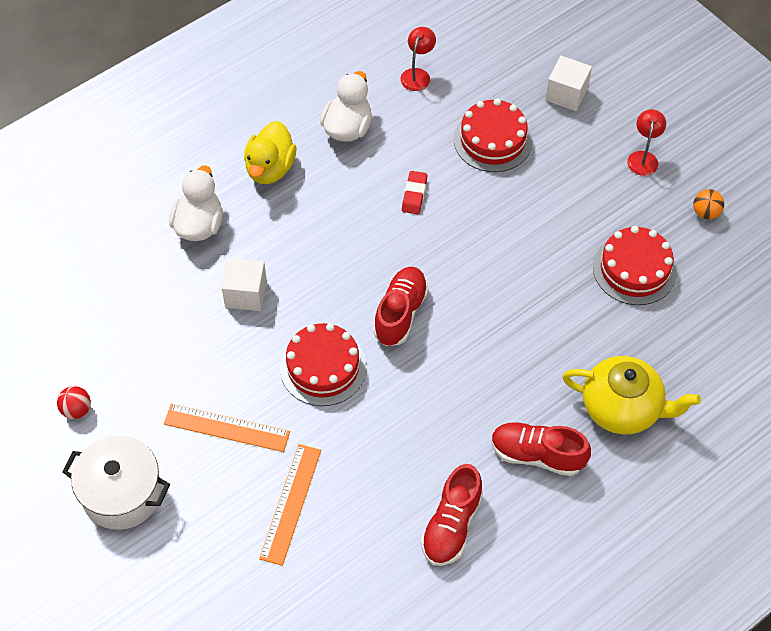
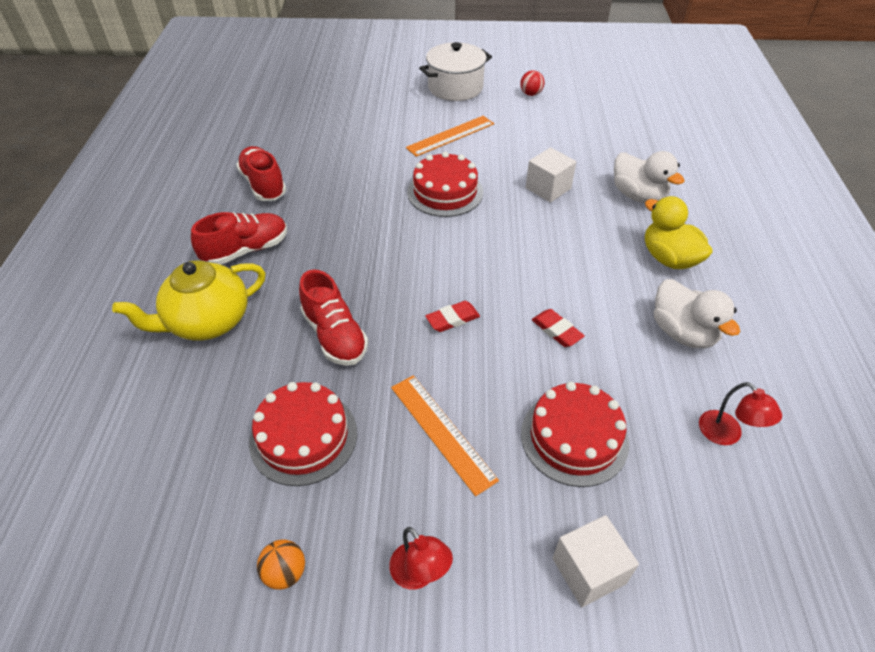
camera: 130 degrees right, 10 degrees down
(290, 503) = (369, 135): orange ruler -> orange ruler (442, 432)
(400, 313) = (444, 251): red shoe -> red shoe (335, 335)
(464, 259) = (452, 319): none -> red eraser

